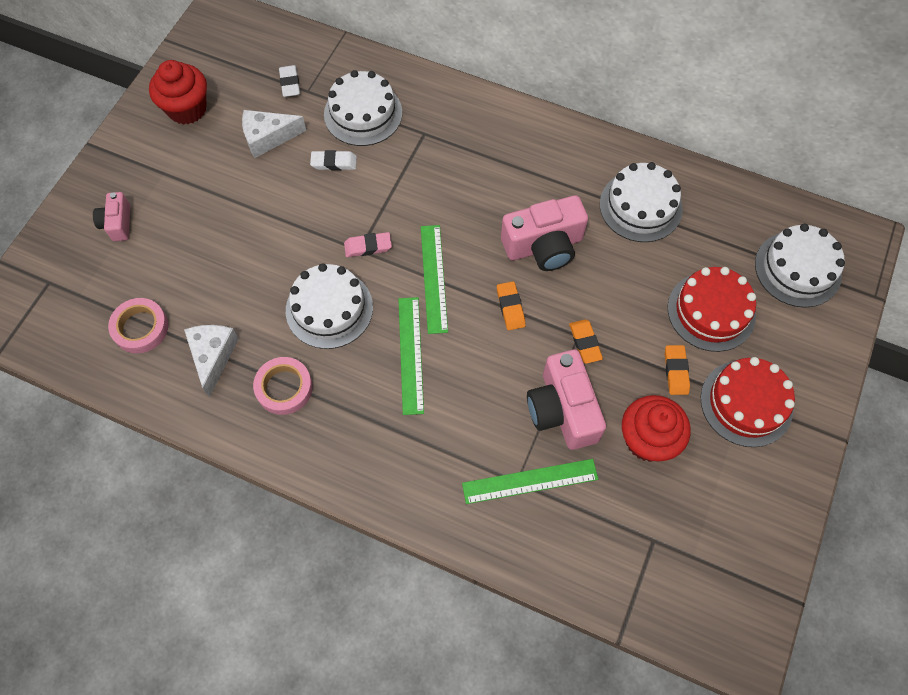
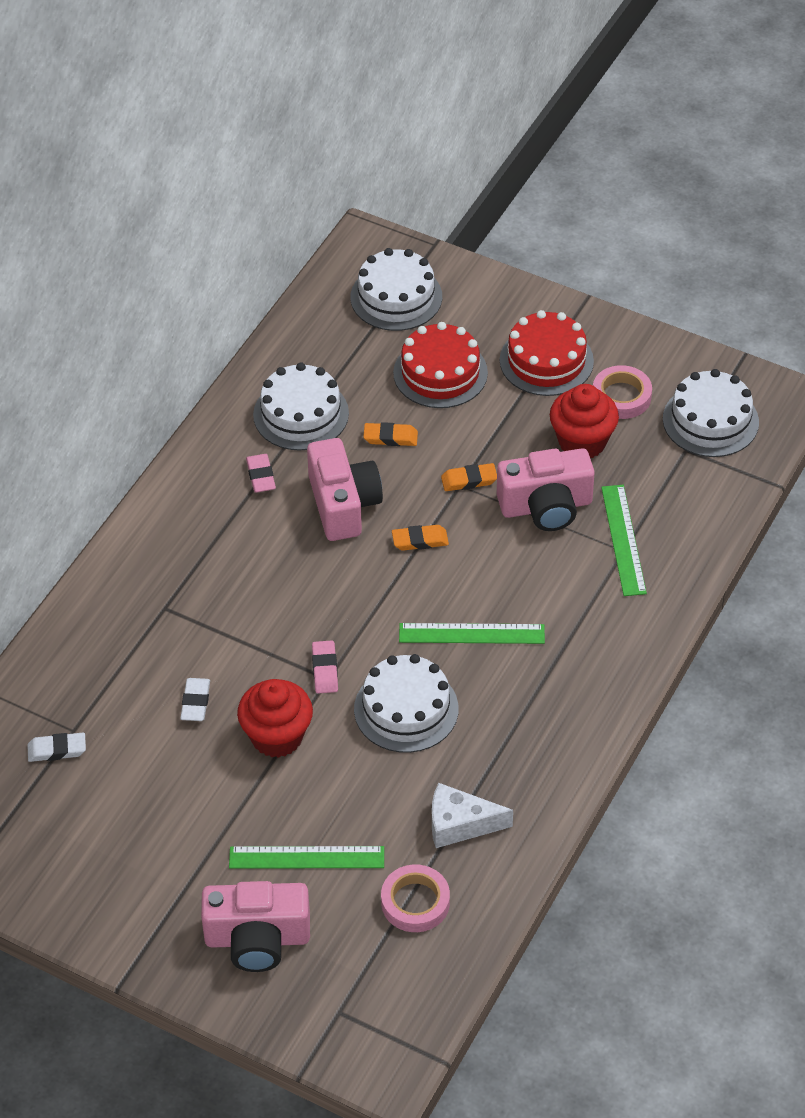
camera: 85 degrees left, 15 degrees down
(117, 223) = (257, 939): pink camera -> pink camera, size x1.82
(187, 109) = (79, 868): red cupcake -> red cupcake (277, 736)
(268, 137) = (144, 773): white cheese -> none
(284, 388) = (505, 753): pink tape -> pink tape (621, 396)
(363, 113) = (122, 670): white cake -> white cake (710, 420)
(434, 278) = (375, 607): green ruler -> green ruler (306, 857)
(567, 184) = (261, 476): none -> pink eraser
(676, 371) = (508, 410): orange eraser -> orange eraser (390, 437)

